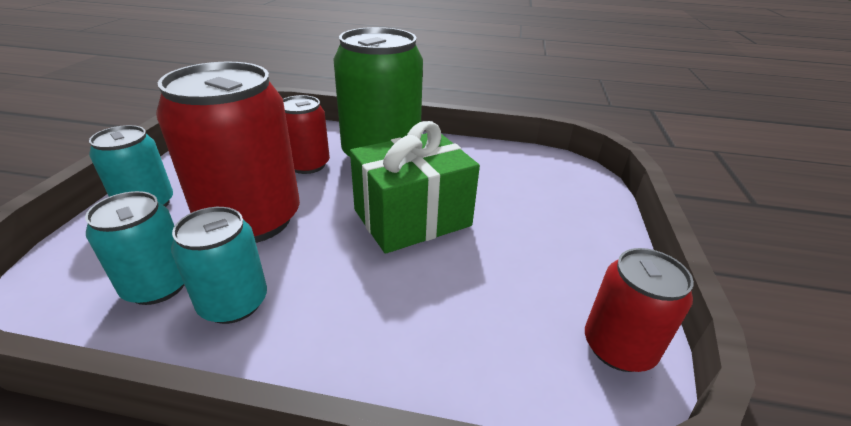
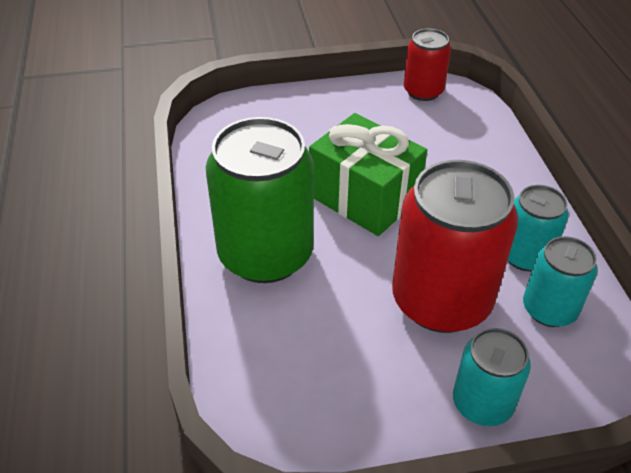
camera: 110 degrees left, 10 degrees up
(307, 165) = (322, 309): red can -> none

